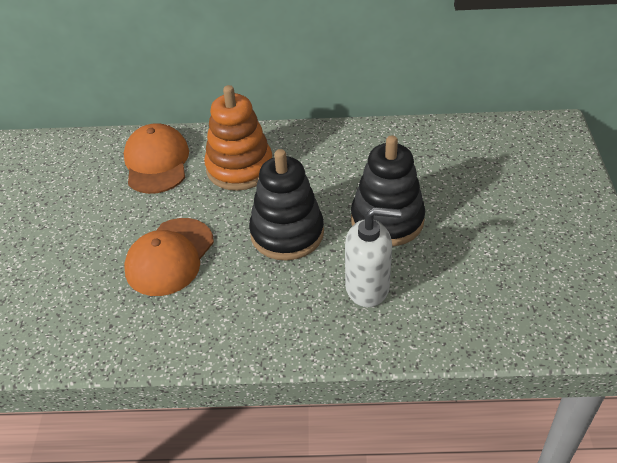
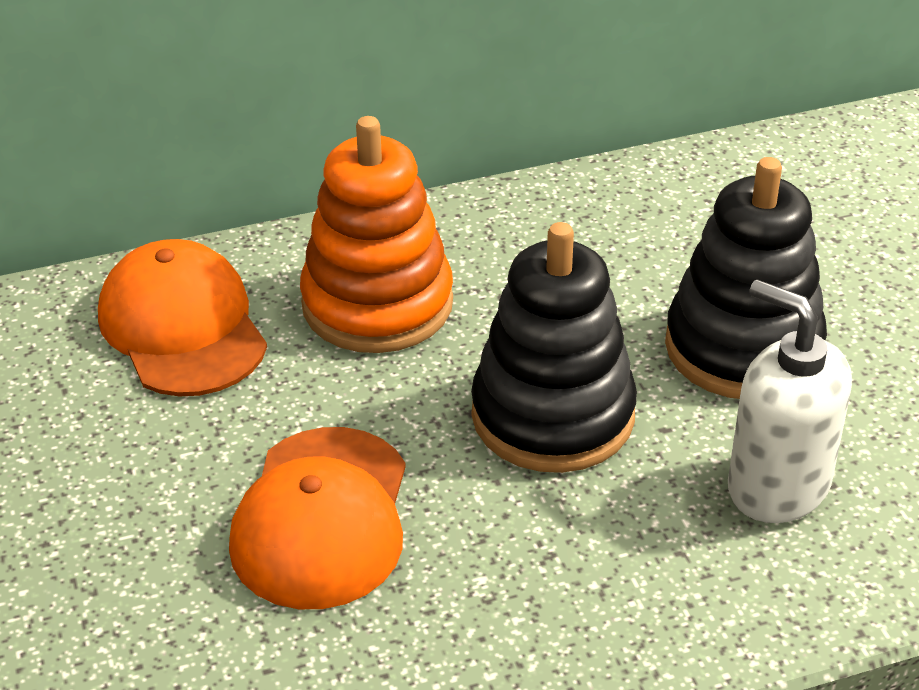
camera: 20 degrees left, 5 degrees down
(367, 287) = (777, 486): white soap dispenser -> white soap dispenser turned 120 degrees counterclockwise

